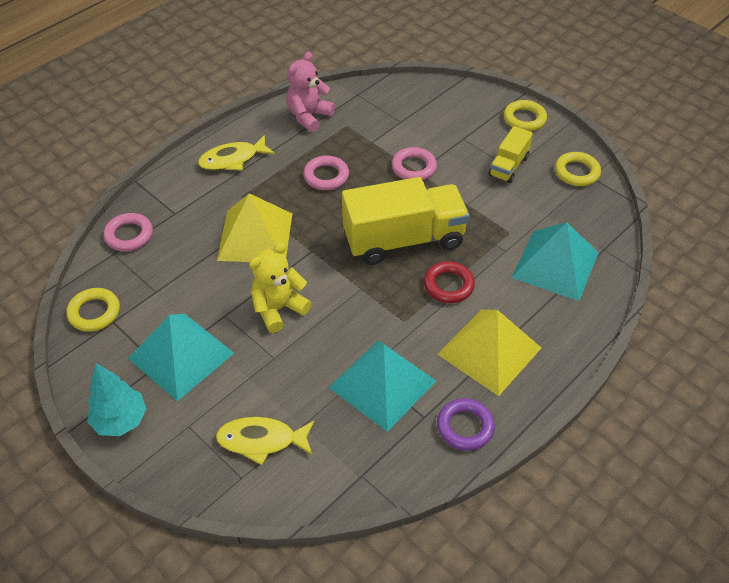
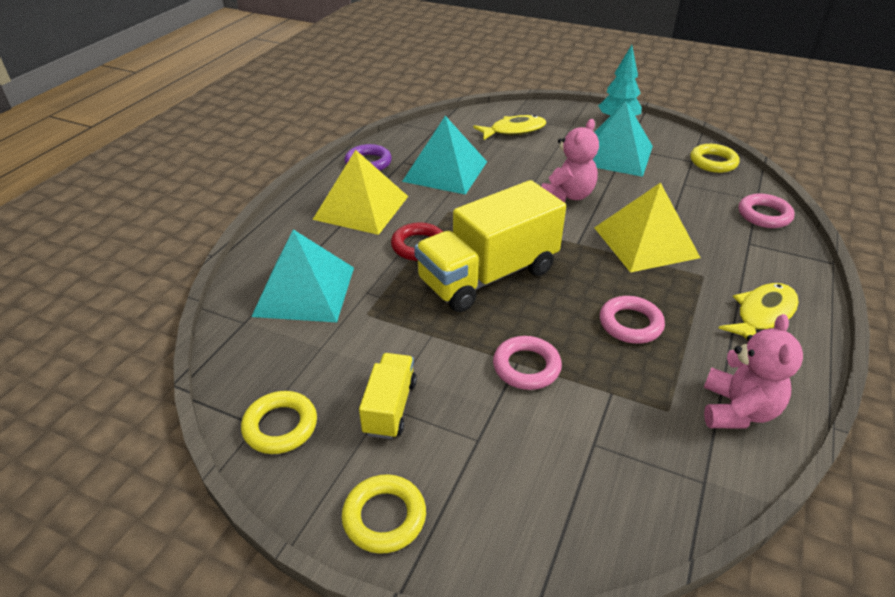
camera: 160 degrees right, 10 degrees down
(278, 308) = (567, 195): yellow teddy bear -> pink teddy bear

